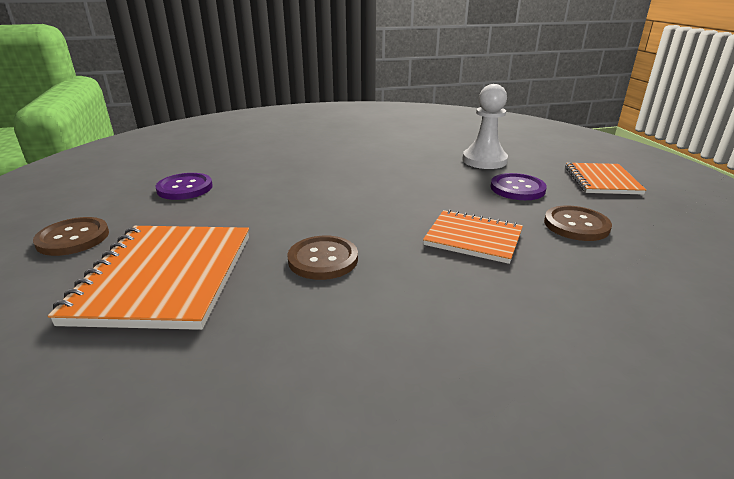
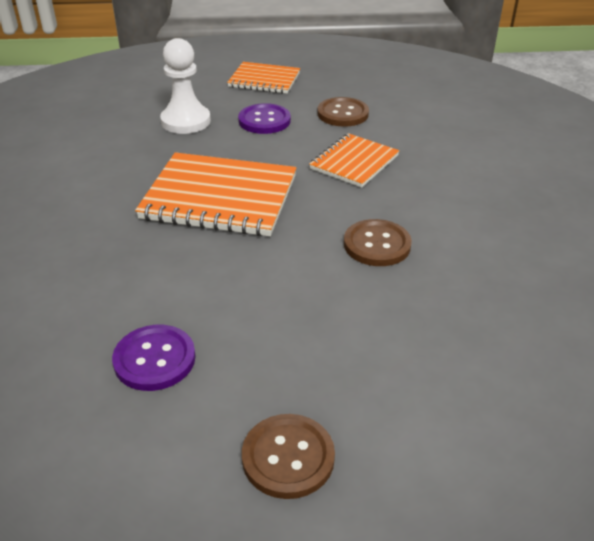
camera: 80 degrees left, 10 degrees up
(165, 277) = (397, 350): orange notebook -> orange notebook (219, 198)

